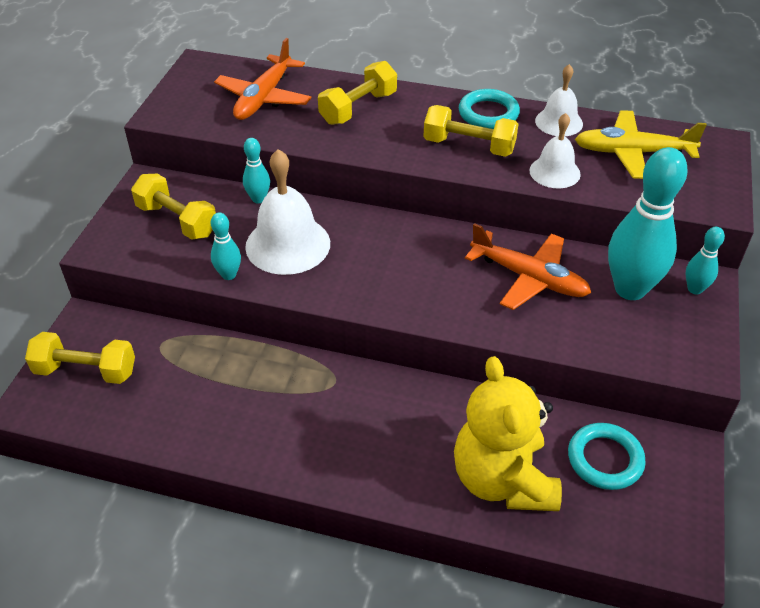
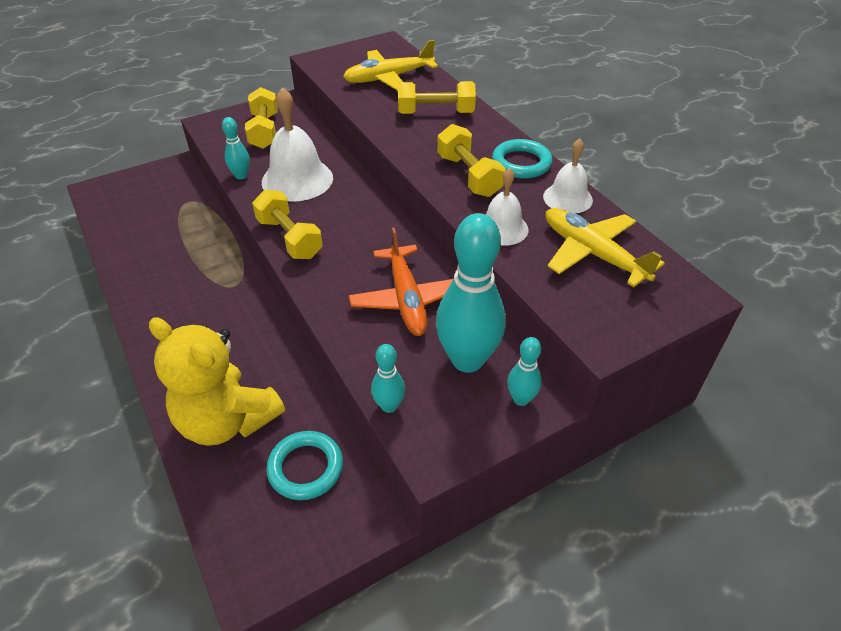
camera: 45 degrees right, 0 degrees up
(86, 371) = (138, 191): yellow dumbbell -> yellow dumbbell (289, 238)
(258, 199) = (324, 145): turquoise bowling pin -> turquoise bowling pin (389, 406)
(264, 97) = (389, 78): orange plane -> yellow plane
(503, 480) = (227, 420): yellow teddy bear -> yellow teddy bear turned 90 degrees counterclockwise

